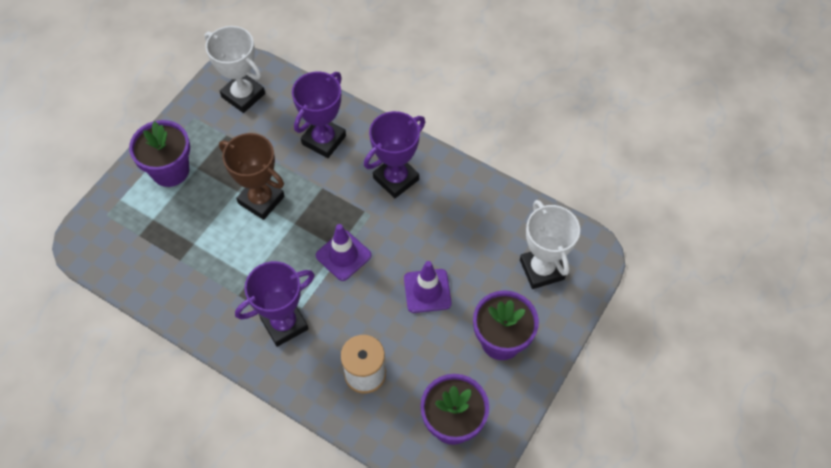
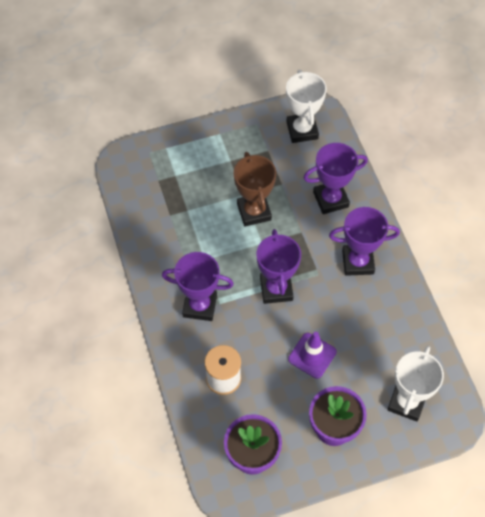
camera: 40 degrees right, 0 degrees up
(170, 170) = (212, 150): purple flower pot -> none
(343, 255) = (276, 289): purple traffic cone -> purple trophy

